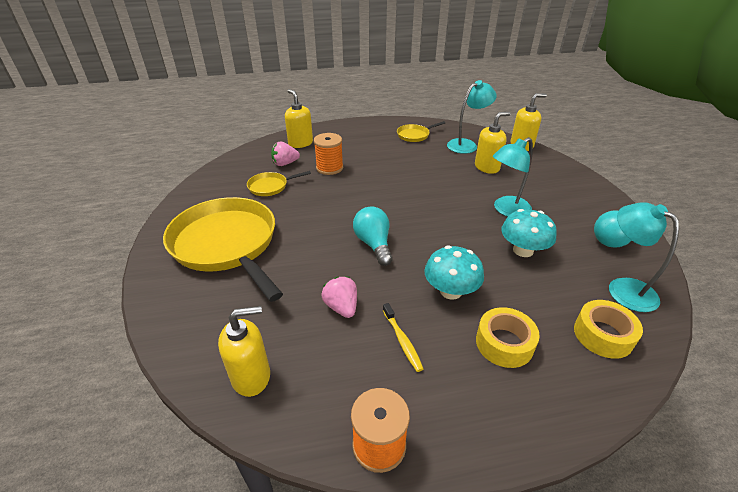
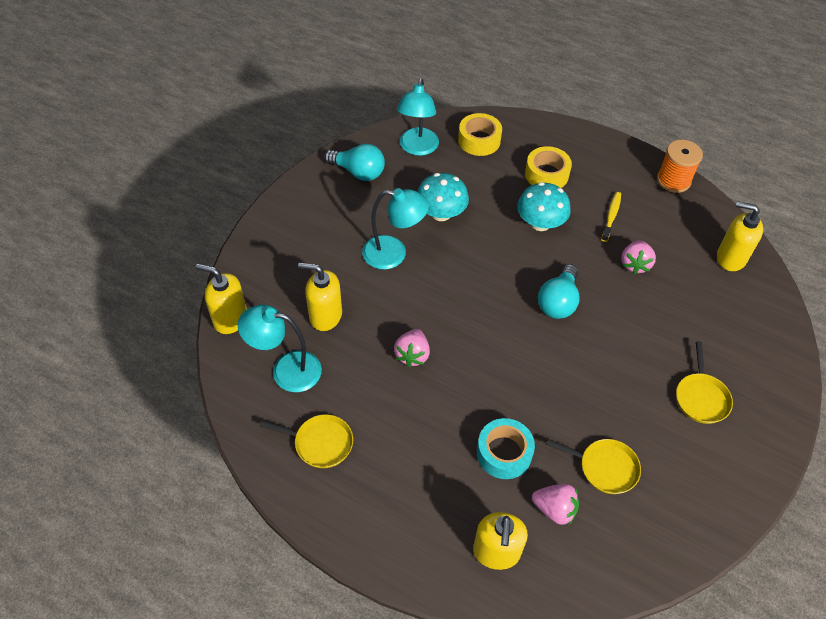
camera: 140 degrees left, 15 degrees up
(227, 244) = (701, 398): yellow pan -> yellow pan, size x0.43
(329, 168) = (504, 453): orange spool -> turquoise tape
(422, 176) = (412, 355): none -> pink strawberry

